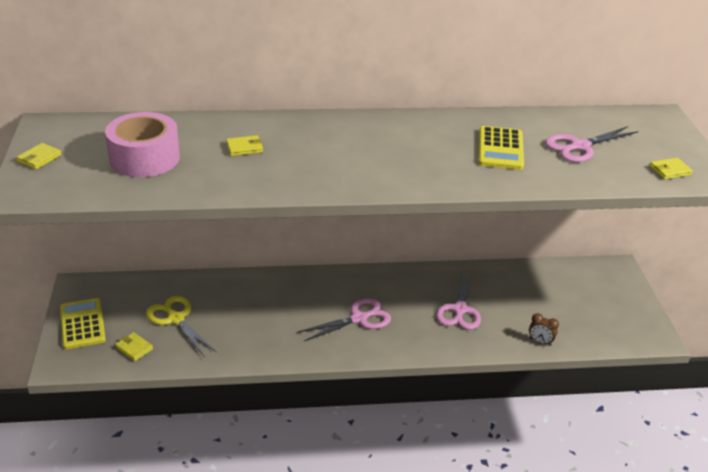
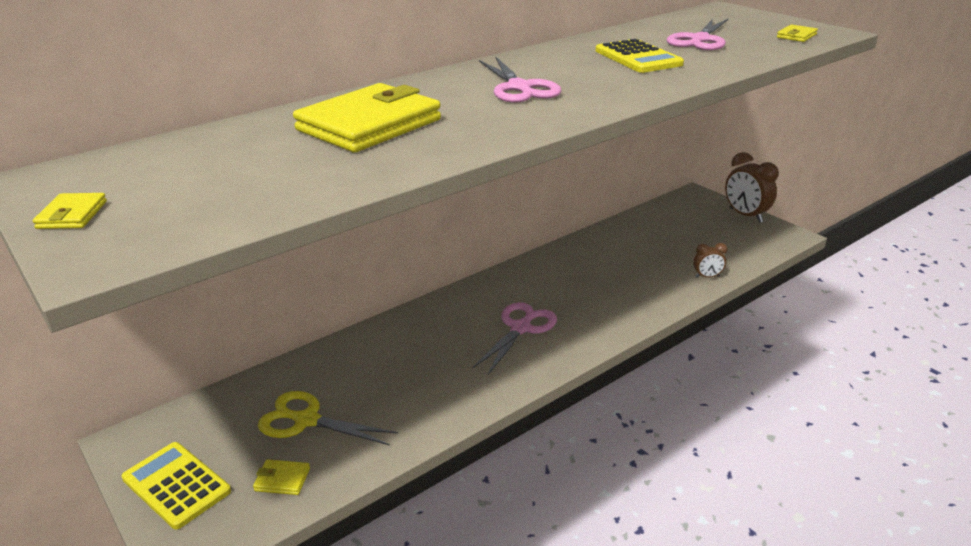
camera: 30 degrees left, 5 degrees down
(144, 158) = (246, 169): pink tape -> none
(244, 148) = (369, 125): yellow wallet -> yellow wallet, size x2.46
(460, 309) = (607, 279): pink scissors -> pink scissors (519, 88)
(640, 304) = (745, 215): none -> brown clock

